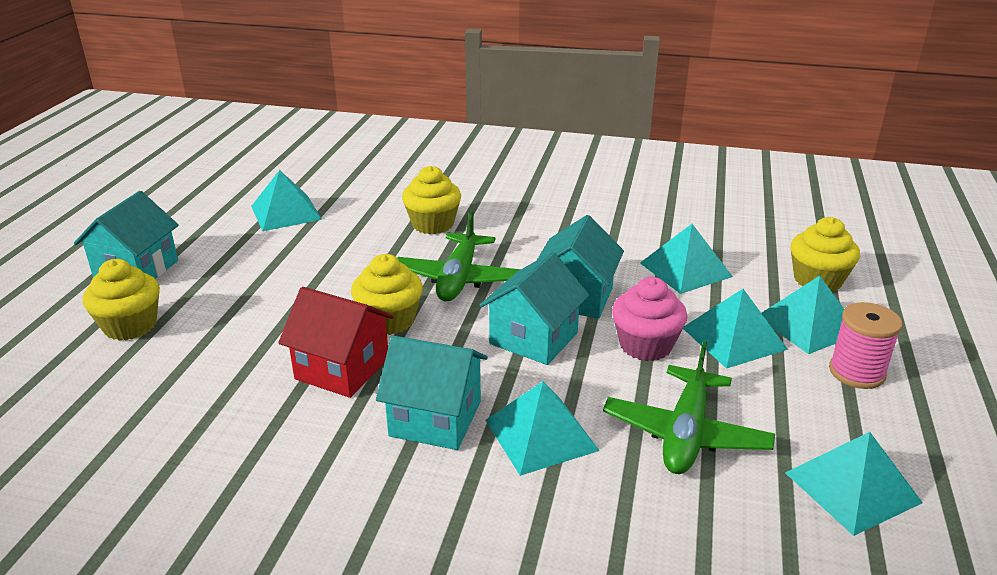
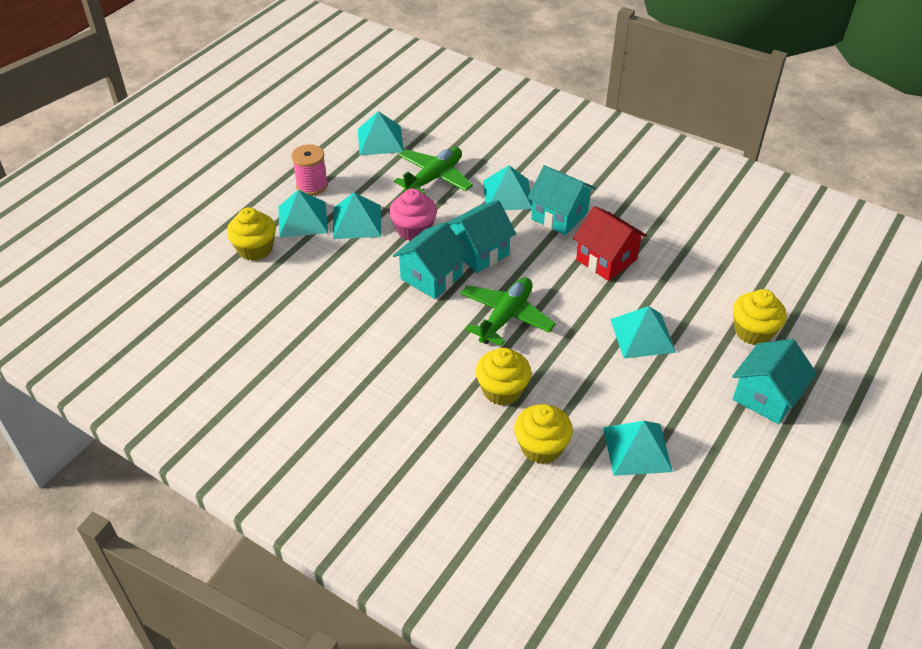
camera: 160 degrees left, 15 degrees up
(389, 320) = (568, 290): yellow cupcake -> yellow cupcake (541, 447)
(685, 269) = (335, 282): turquoise pyramid -> turquoise pyramid (642, 335)

